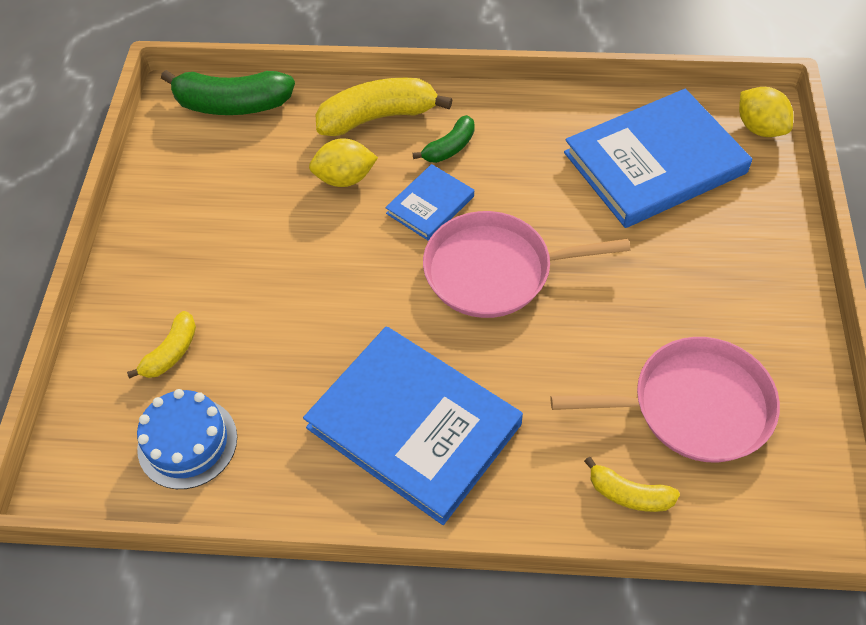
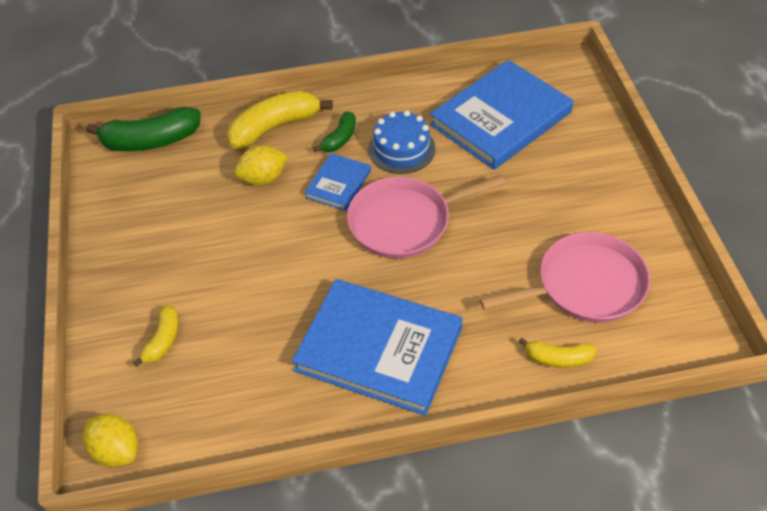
camera: 15 degrees left, 5 degrees down
(187, 442) = (200, 405): blue cake -> blue cake (401, 149)
(759, 128) = (570, 78): yellow lemon -> yellow lemon (116, 451)

